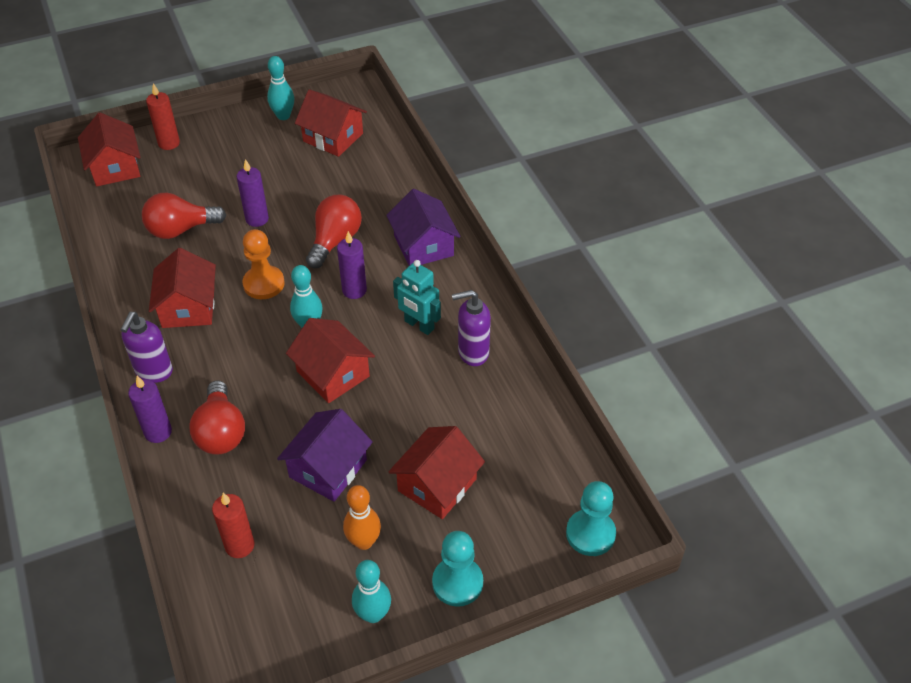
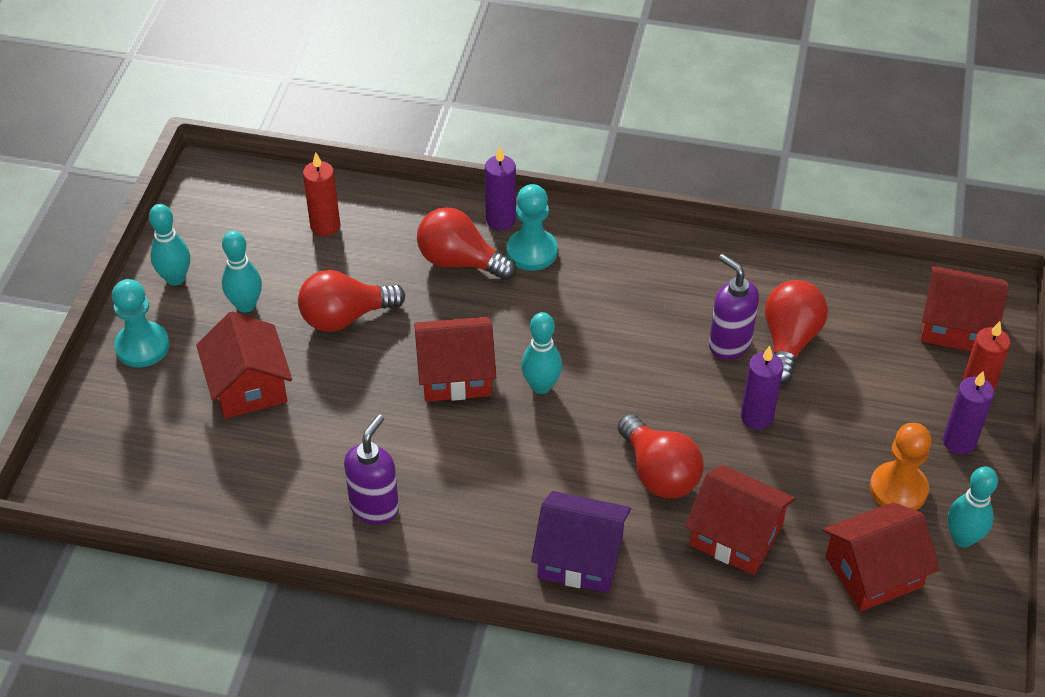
camera: 125 degrees right, 0 degrees up
(154, 372) = (581, 243): purple soap dispenser -> purple soap dispenser (729, 344)
(188, 307) = (652, 301): red house -> red house (736, 535)
(264, 284) = (638, 376): orange pawn -> orange pawn (898, 489)
(328, 468) = (345, 317): purple house -> red light bulb
(354, 290) = (560, 450): purple candle -> purple candle (959, 442)
(364, 541) = (246, 305): orange bowling pin -> turquoise bowling pin
(419, 325) = (457, 481): turquoise robot -> none
(590, 534) = (81, 470): turquoise pawn -> turquoise pawn (532, 251)

